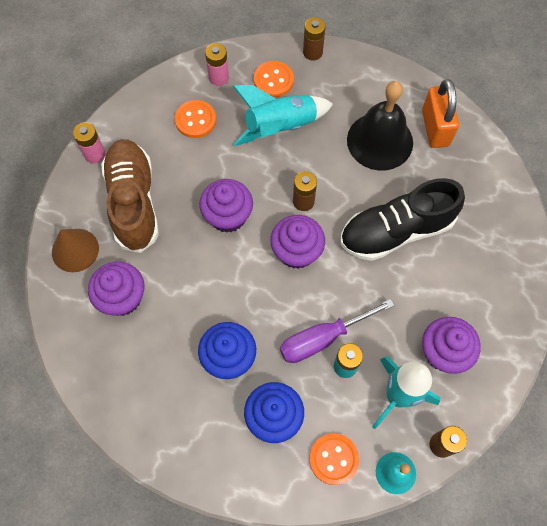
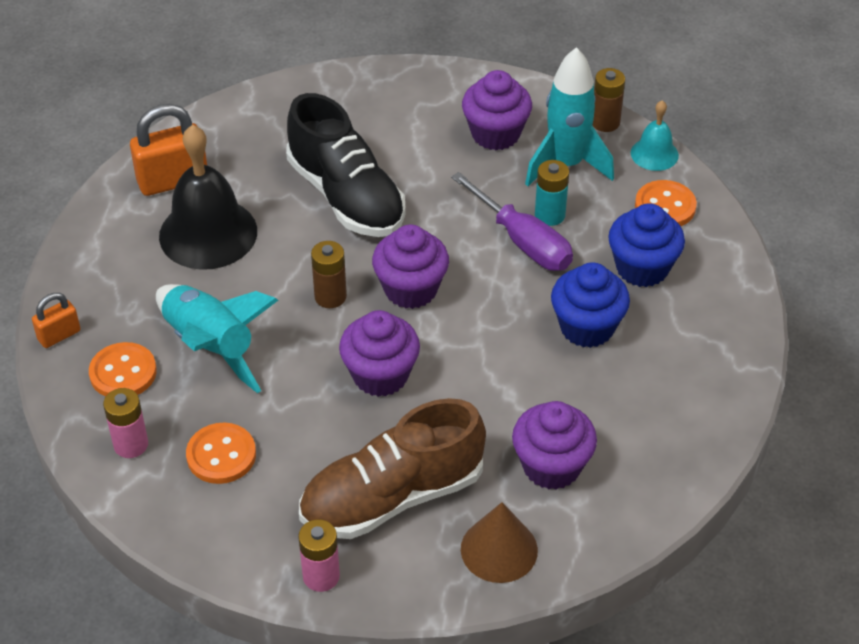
camera: 105 degrees left, 20 degrees down
(312, 52) = (59, 335): brown battery -> orange padlock

